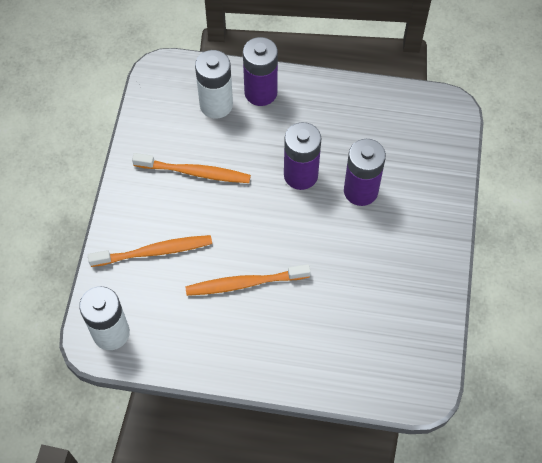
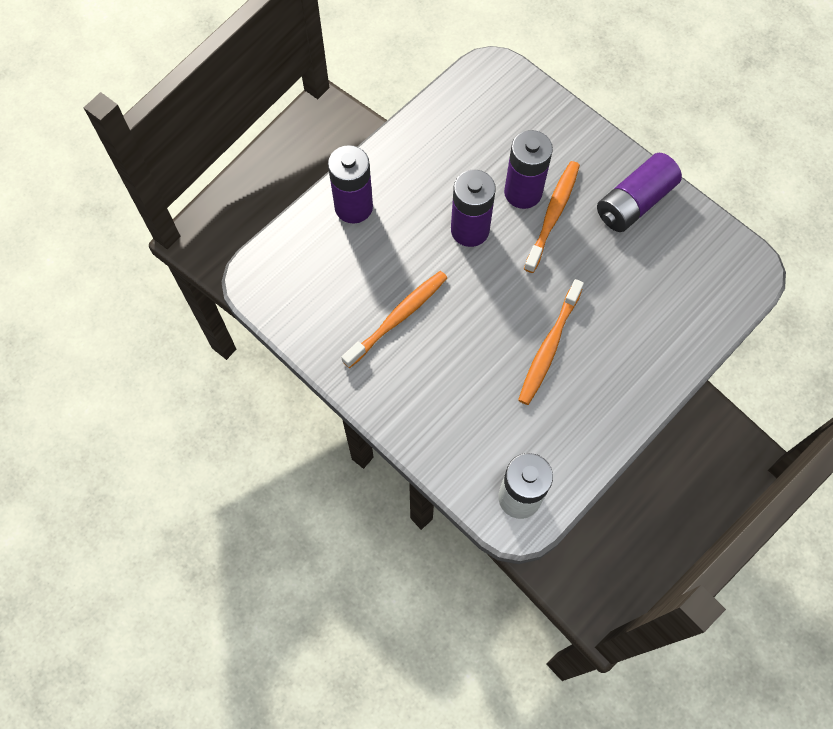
camera: 55 degrees left, 5 degrees up
(154, 251) = (458, 406): orange toothbrush -> orange toothbrush (552, 215)
(216, 105) = (336, 253): white battery -> none
(415, 272) = (634, 202): none -> purple battery

